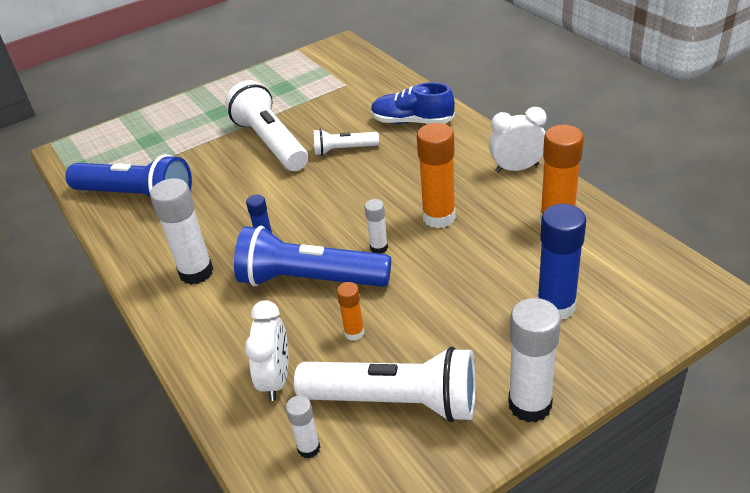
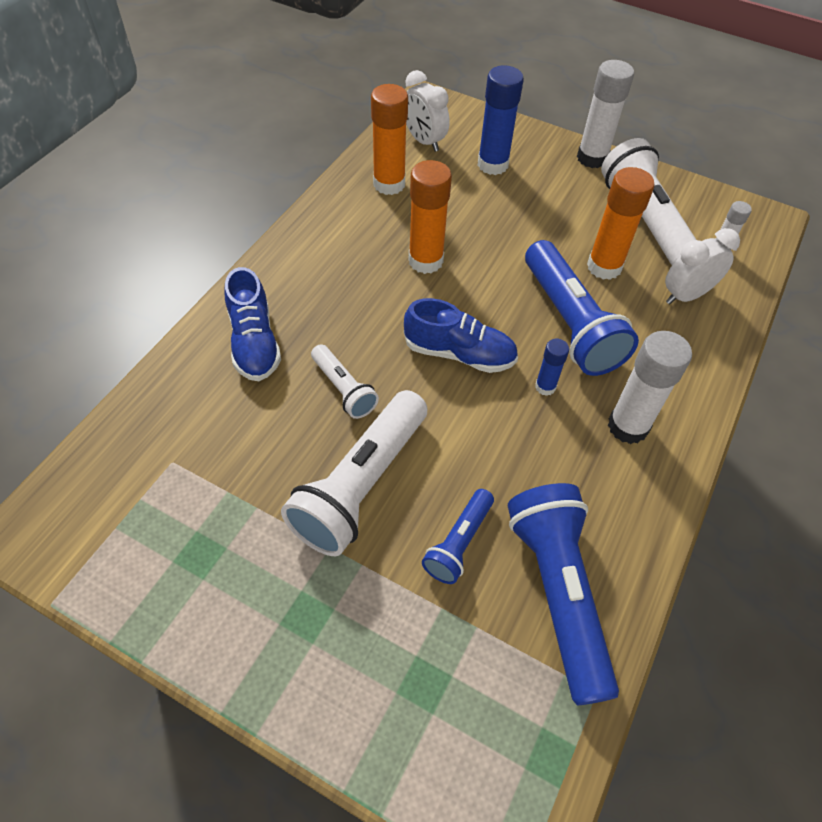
camera: 125 degrees left, 15 degrees up
(201, 169) = (458, 543): none -> blue flashlight
(330, 208) = (459, 353): none -> blue shoe
(354, 333) = (604, 267): orange glue stick -> orange glue stick, size x1.89
(379, 248) = (495, 289): white glue stick -> none
(517, 168) = (317, 227): white clock -> white clock (424, 141)

